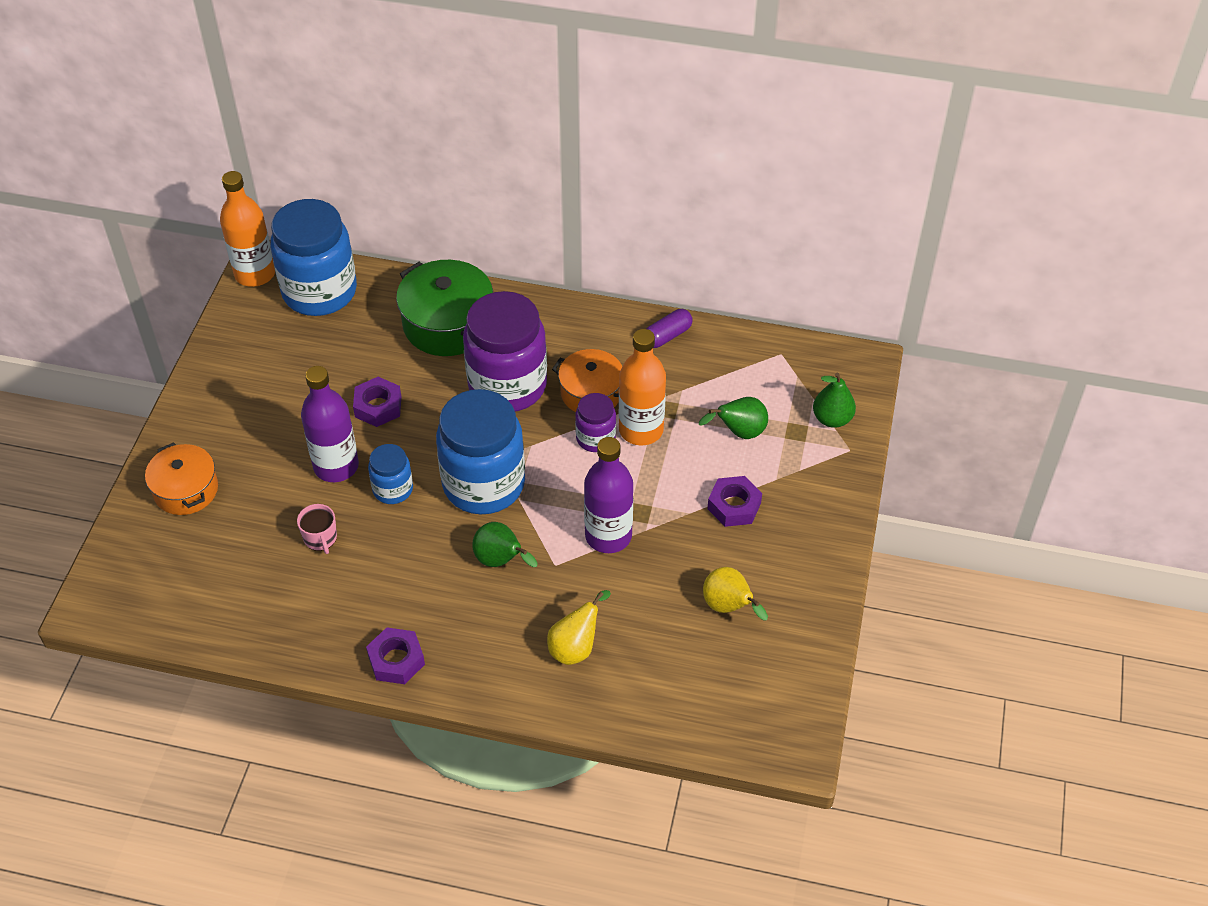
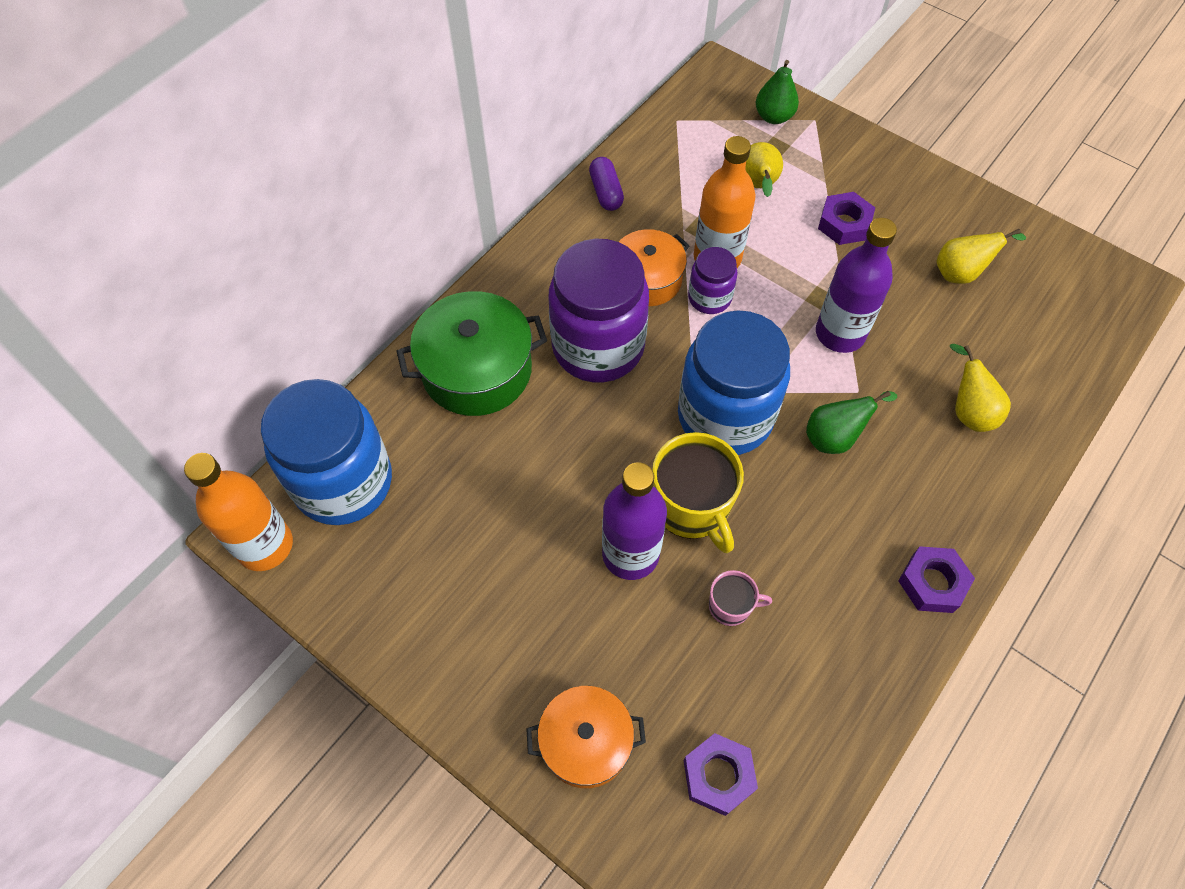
camera: 65 degrees left, 10 degrees up
(378, 406) = (562, 480): purple nut -> purple nut (718, 776)
(393, 489) = (692, 506): blue jar -> yellow mug
(739, 432) = (757, 186): green pear -> yellow pear

